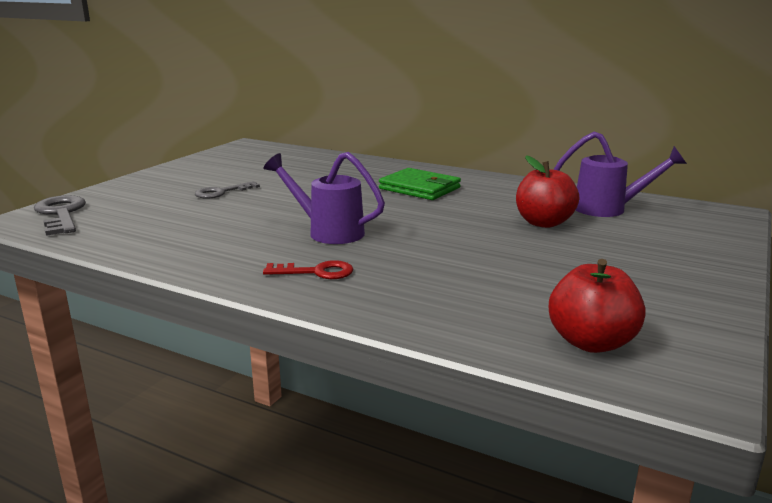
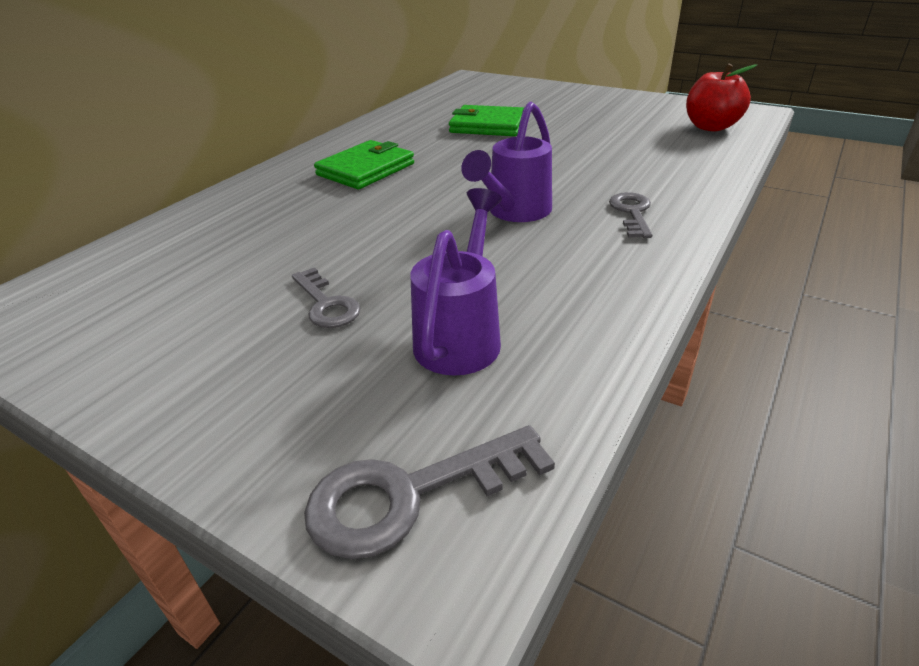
camera: 85 degrees left, 15 degrees up
(316, 272) = (632, 213): red key -> grey key
(543, 223) = (488, 125): red apple -> green wallet
(609, 209) = (455, 104): purple watering can -> purple watering can (461, 334)

